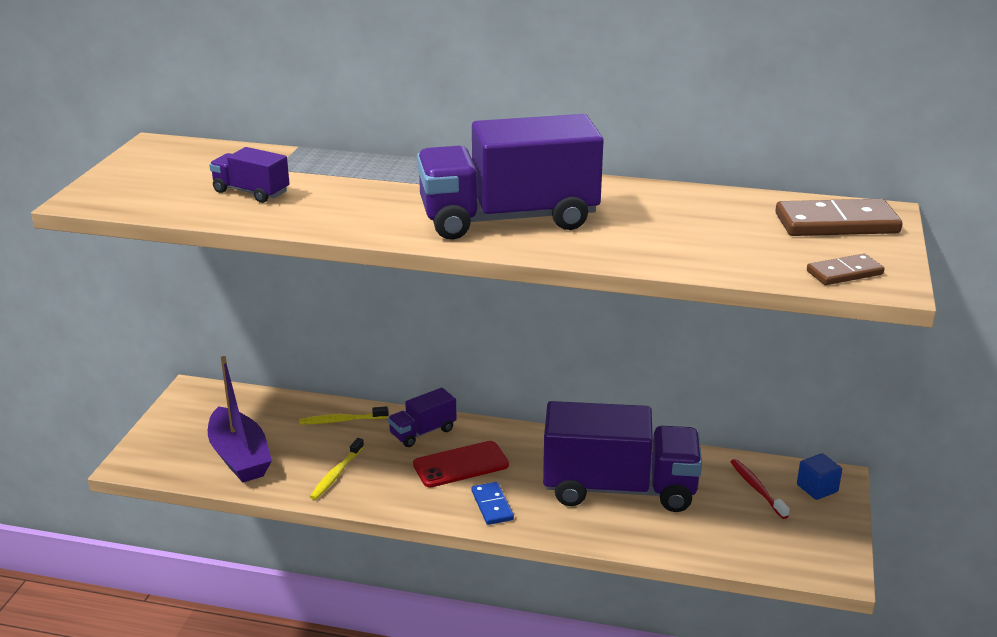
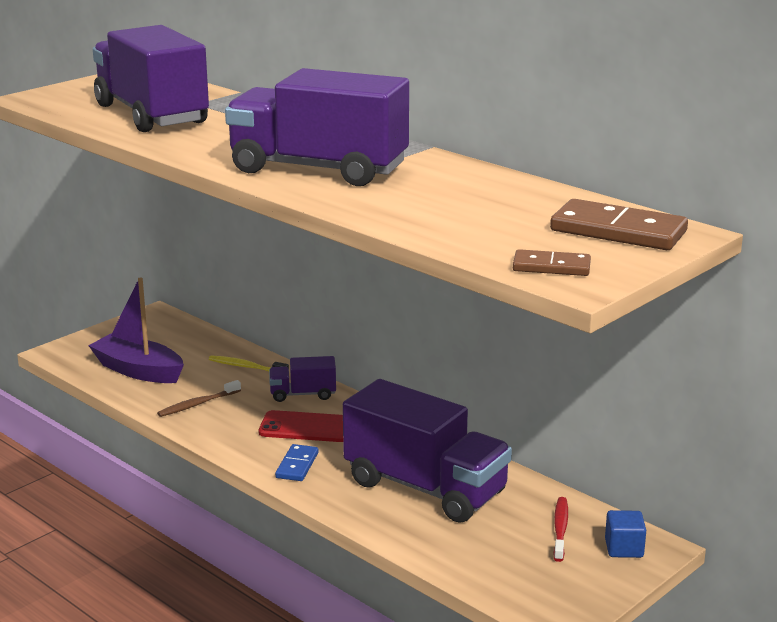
camera: 30 degrees right, 5 degrees down
(239, 457) = (138, 370): purple boat -> purple boat turned 120 degrees clockwise
(251, 192) = (151, 114): purple truck -> purple truck, size x2.17
(336, 474) = (198, 404): yellow toothbrush -> brown toothbrush

